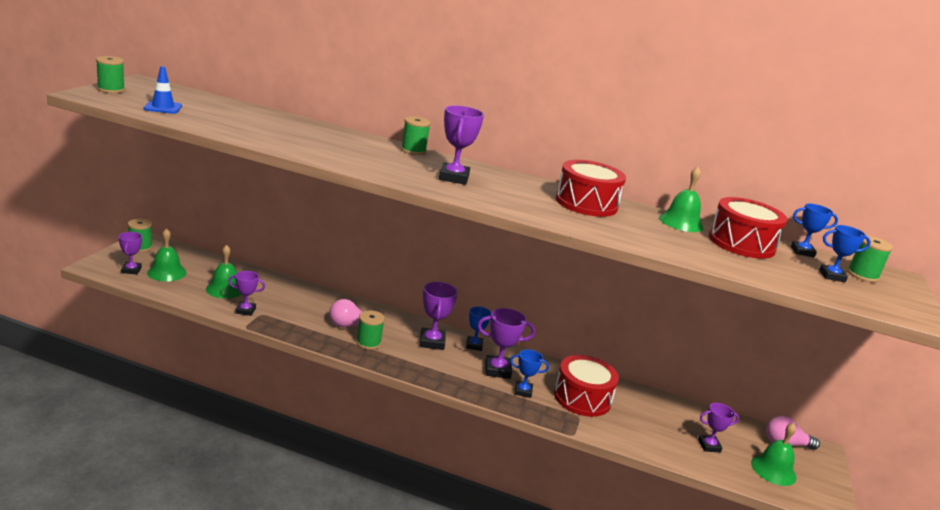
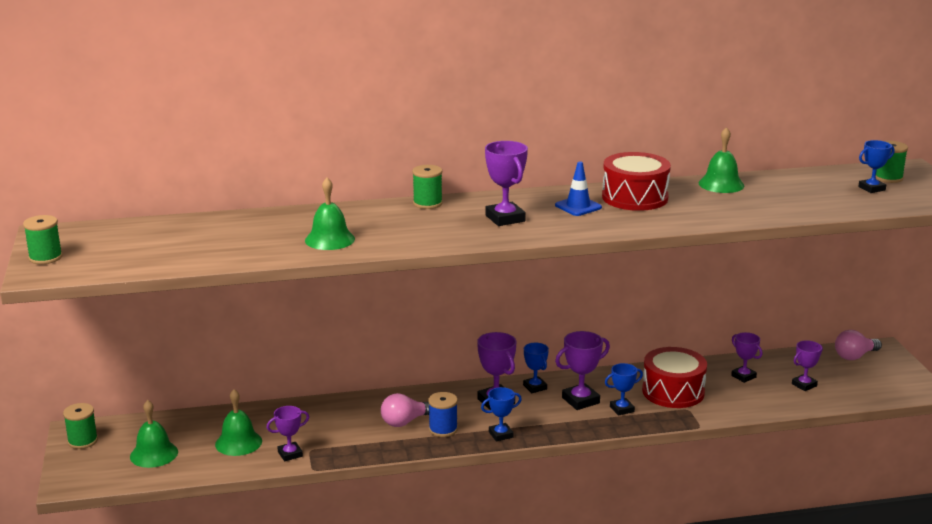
camera: 25 degrees left, 0 degrees up
(131, 270) = (114, 469): purple trophy -> purple trophy (743, 376)
(163, 107) = (137, 256): blue traffic cone -> blue traffic cone (578, 206)
(368, 343) = (443, 429): green spool -> blue spool
(741, 243) = (784, 185): red drum -> none
(773, 470) = (864, 381): green bell -> green bell (330, 239)
(802, 252) = (829, 174): blue trophy -> blue trophy (501, 435)

